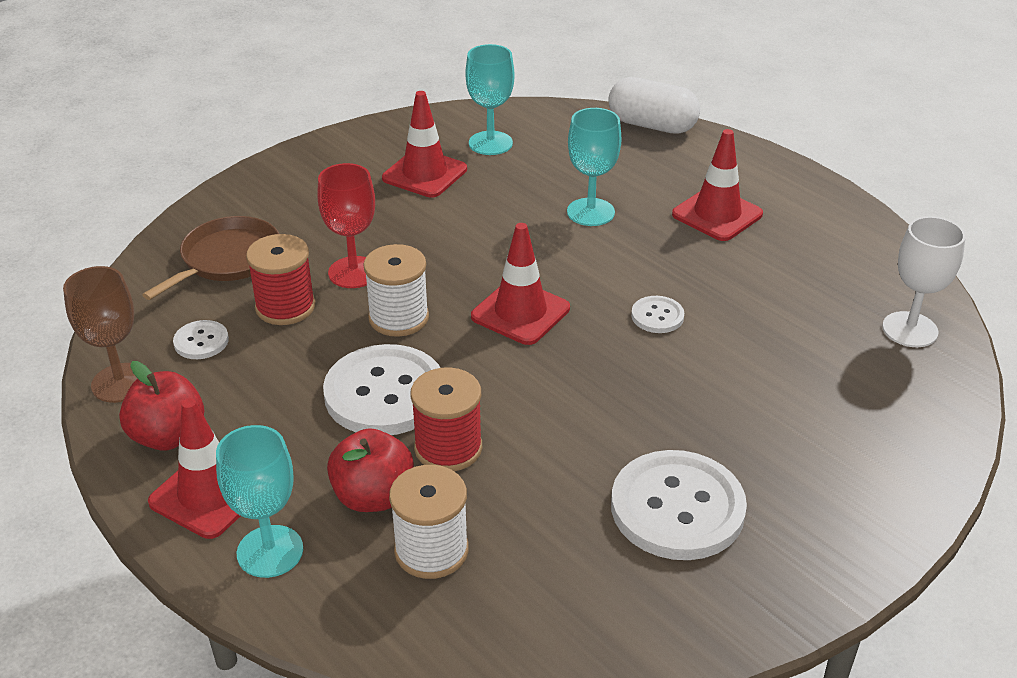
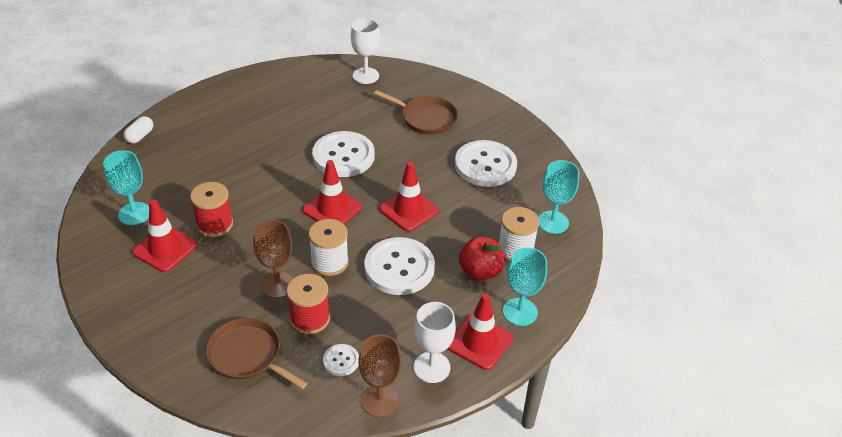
camera: 90 degrees left, 5 degrees up
(168, 436) = (431, 367): red apple -> white goblet
(353, 272) = (277, 285): red goblet -> brown goblet
(448, 448) = (444, 242): red spool -> red spool (214, 224)
(590, 212) = (235, 172): turquoise goblet -> turquoise goblet (553, 222)
(652, 125) = (140, 136): white capsule -> white capsule, size x0.56
(657, 316) = (343, 156): white button -> white button, size x2.13
(717, 214) = (251, 122): red traffic cone -> red traffic cone (408, 210)
(804, 417) = (426, 118): none -> brown pan

